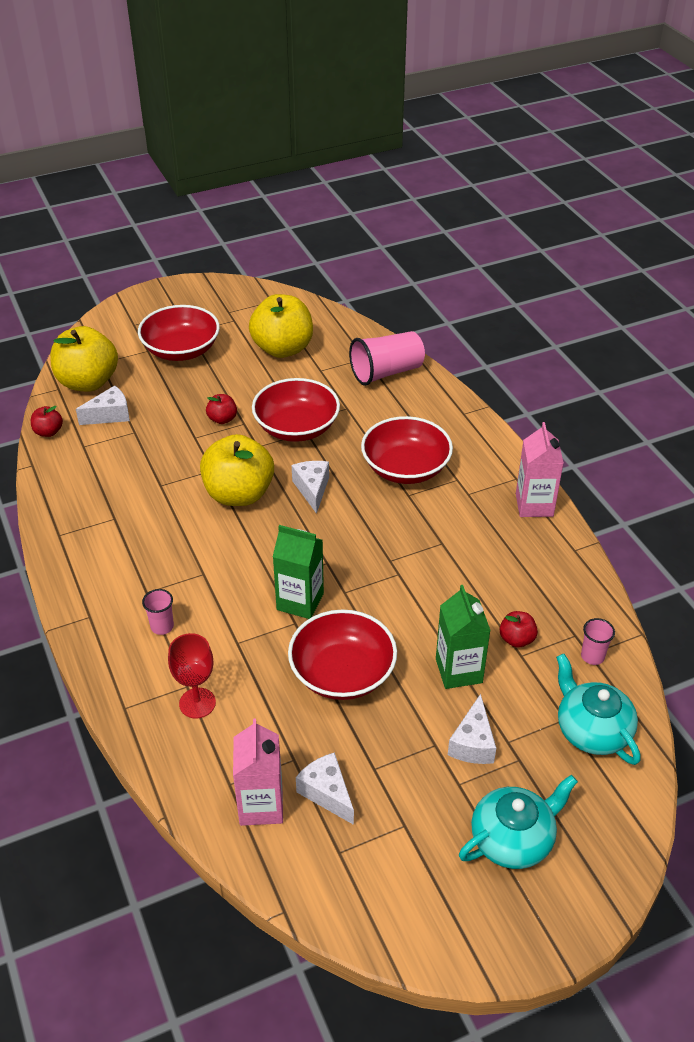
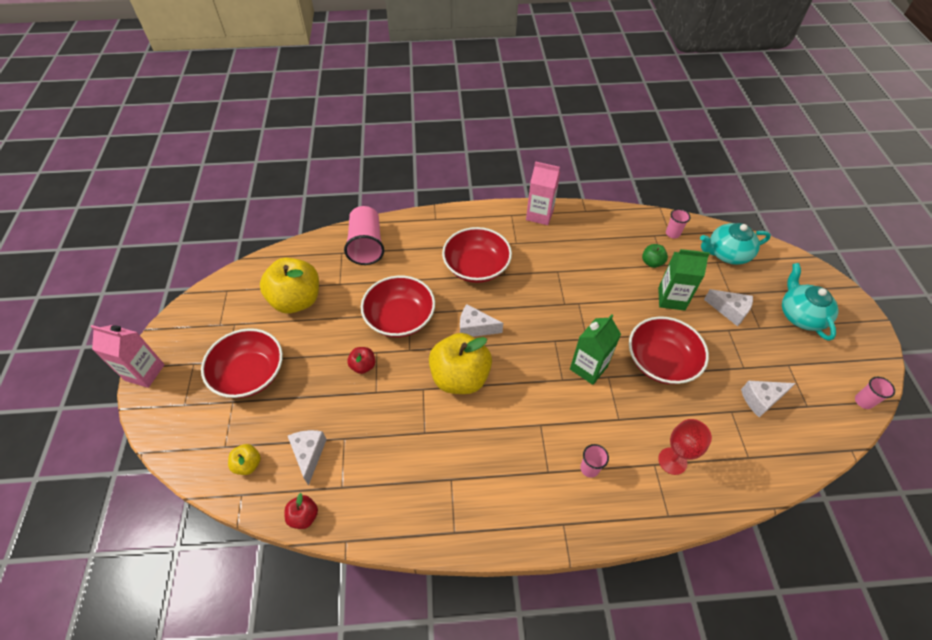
camera: 70 degrees left, 10 degrees up
(88, 382) = (248, 464): yellow apple -> yellow apple, size x0.45
(261, 805) = (768, 442): pink carton -> pink carton (145, 372)
(378, 930) = (863, 401): none -> pink cup
(516, 639) = (652, 262): red apple -> green apple

